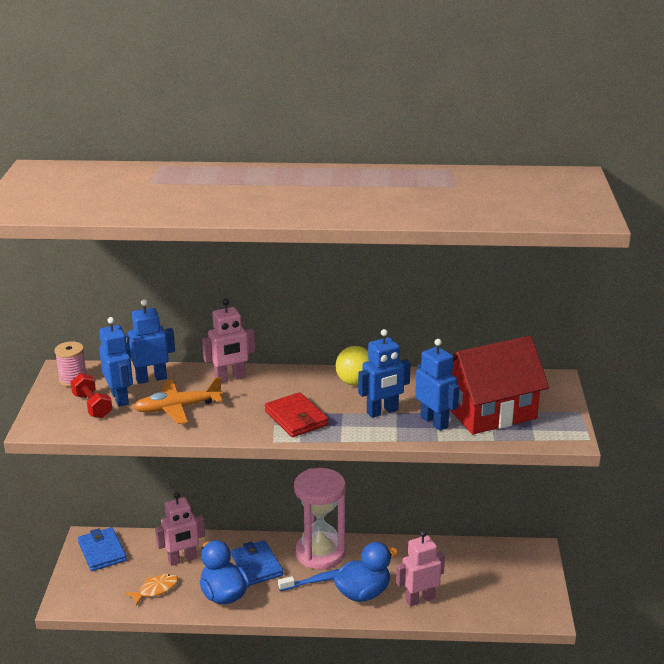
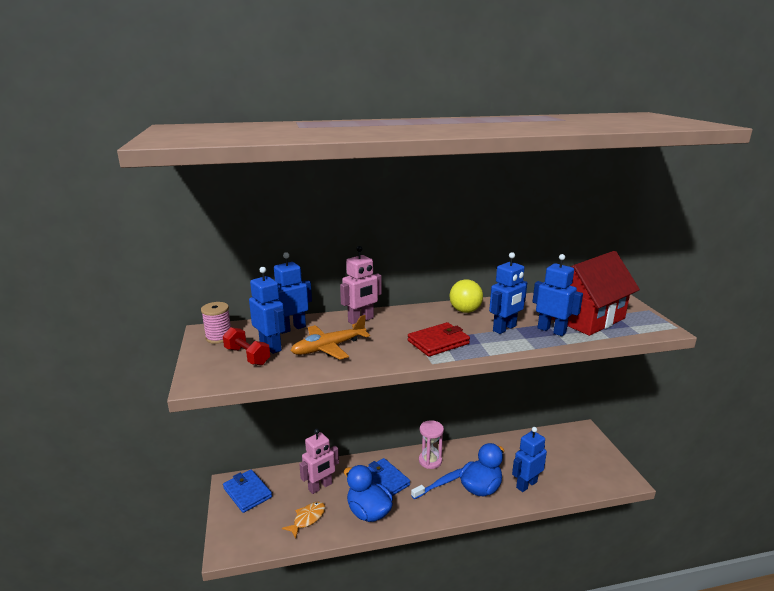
camera: 15 degrees left, 5 degrees down
(296, 418) = (438, 342): red wallet -> red wallet turned 75 degrees counterclockwise
(320, 553) = (430, 461): pink hourglass -> pink hourglass, size x0.58
(419, 599) = (526, 484): pink robot -> blue robot

